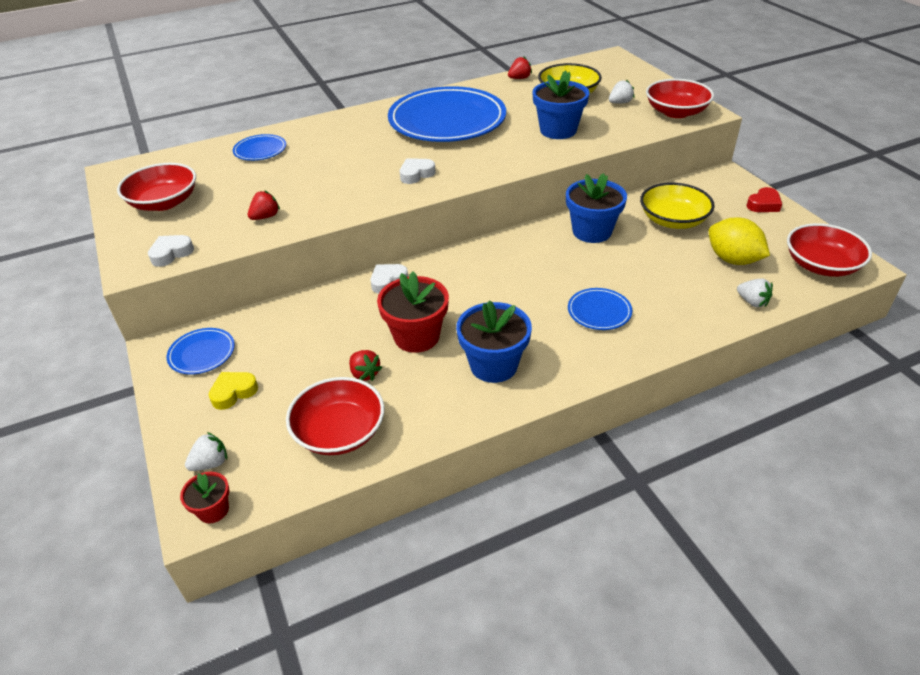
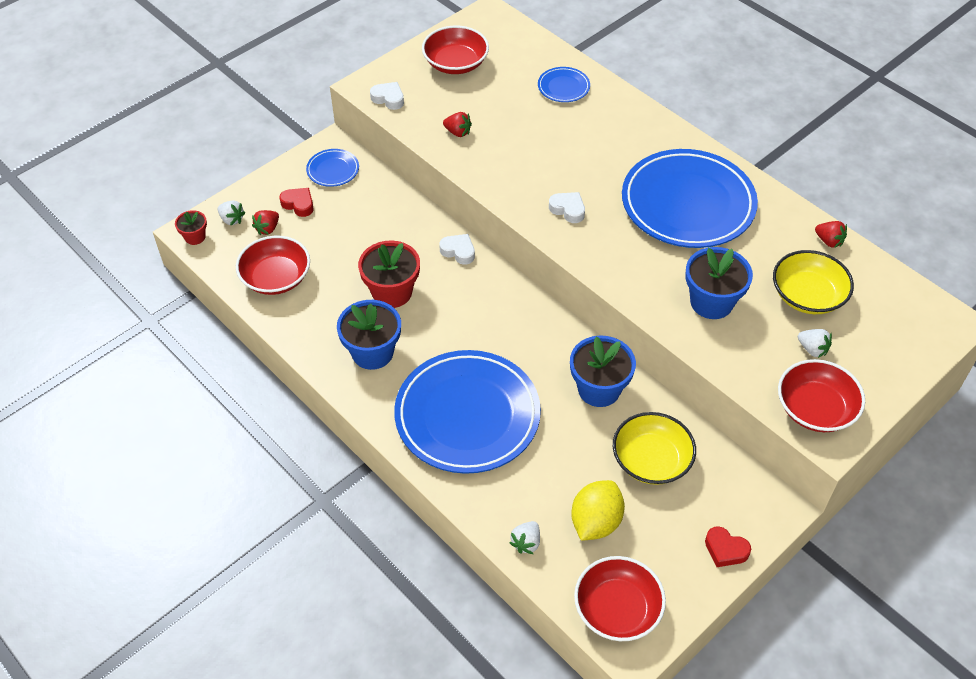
camera: 70 degrees right, 10 degrees up
(233, 392) = (298, 204): yellow heart -> red heart
(365, 374) = (339, 273): red strawberry -> red strawberry (268, 229)
(599, 312) = (467, 415): blue plate -> blue plate, size x2.34

